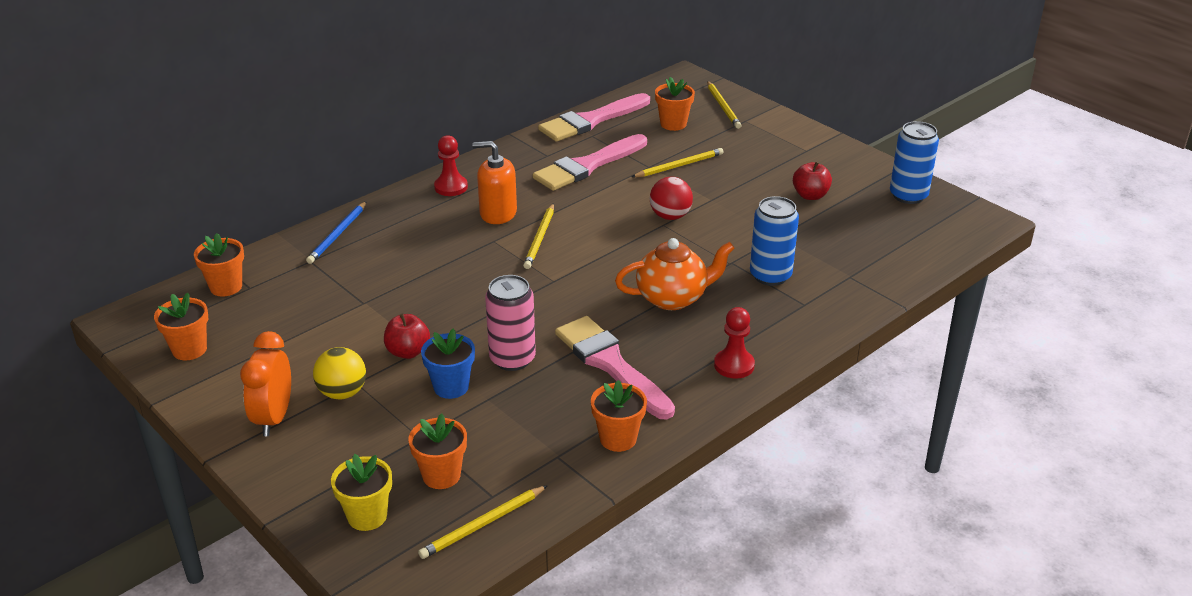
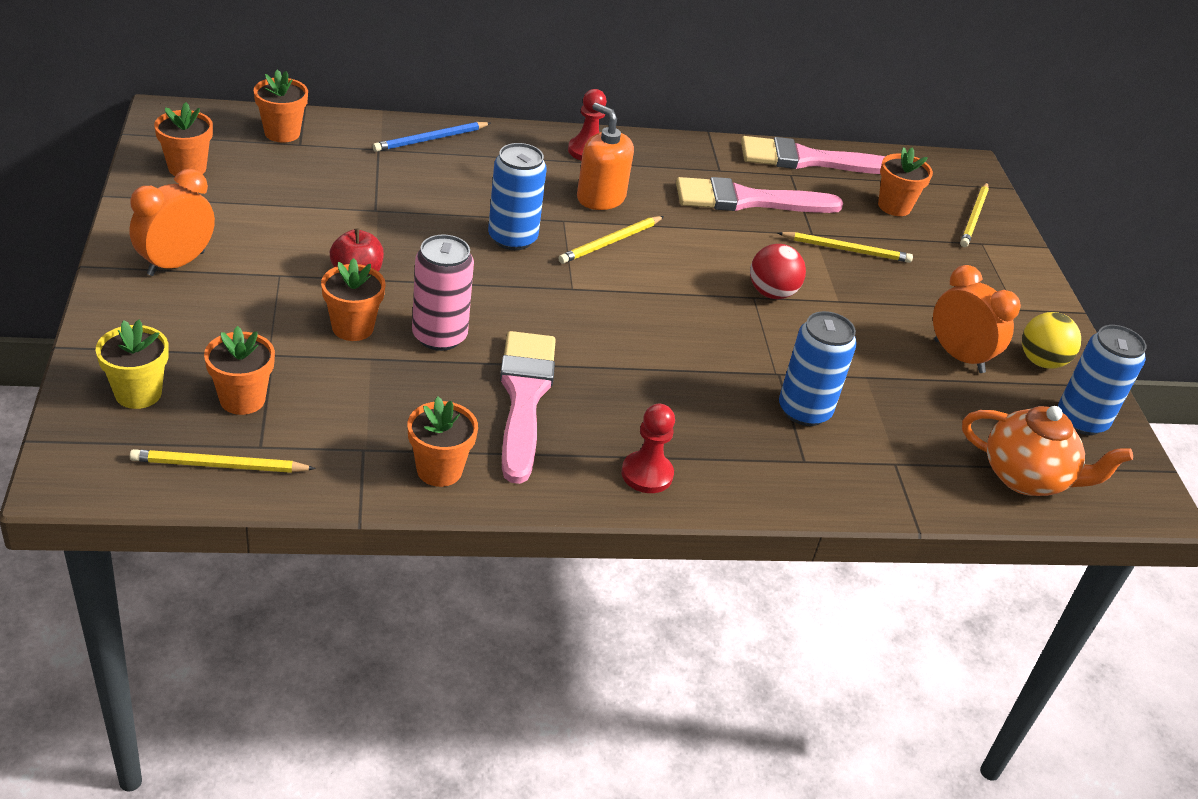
camera: 30 degrees right, 5 degrees up
(342, 393) = (257, 276): yellow ball -> yellow ball (1041, 361)
(451, 387) = (353, 328): blue flower pot -> orange flower pot
(477, 270) = (512, 238): none -> blue can
(672, 298) = (669, 372): orange teapot -> orange teapot (1026, 478)
(810, 195) = (958, 356): red apple -> orange clock

